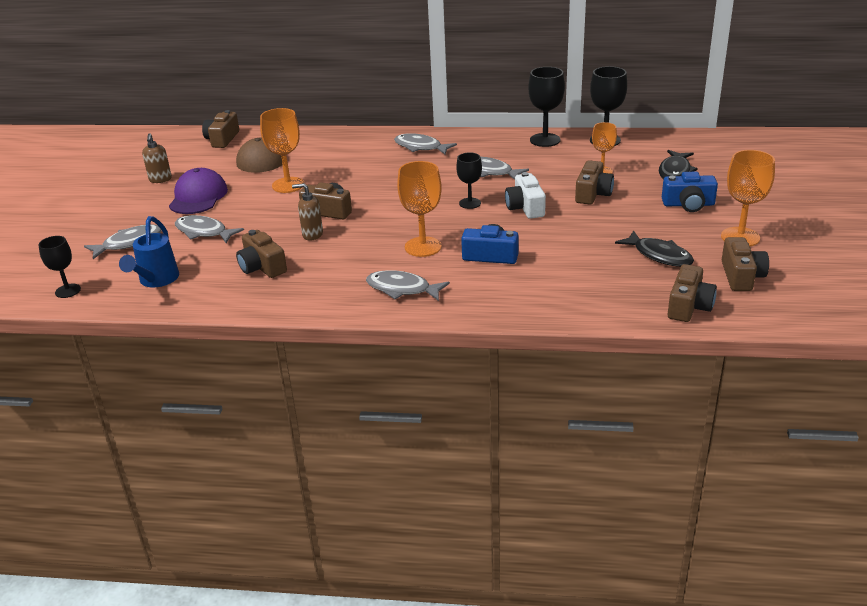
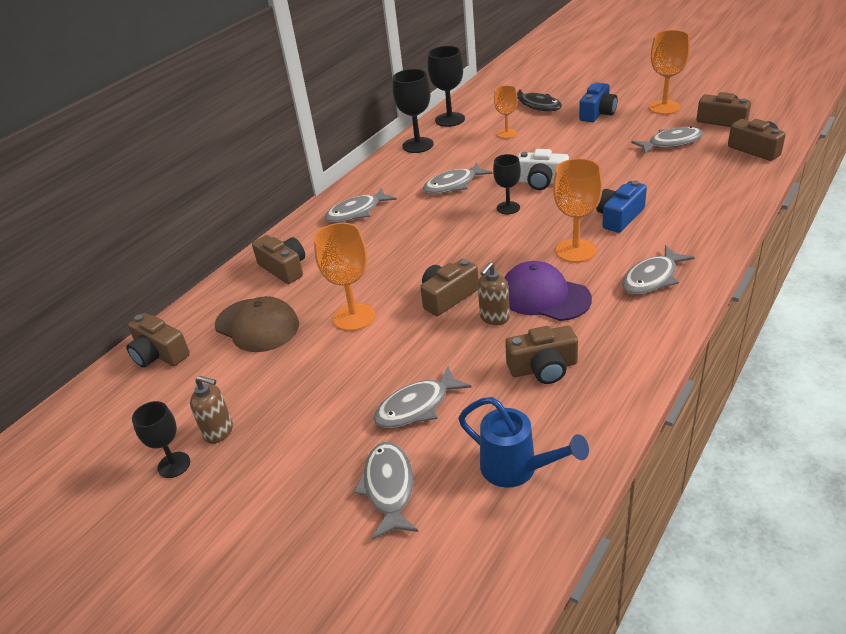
camera: 60 degrees left, 5 degrees up
(68, 291) = (485, 575): black goblet -> black goblet (174, 465)
(198, 197) = (311, 399): purple cap -> purple cap (544, 296)
(593, 194) = (544, 146): brown camera -> brown camera (284, 268)
(659, 255) = (671, 143): black fish -> grey fish

